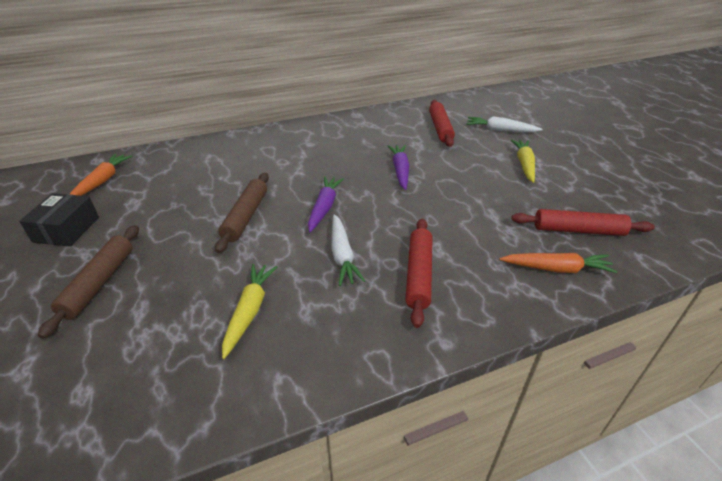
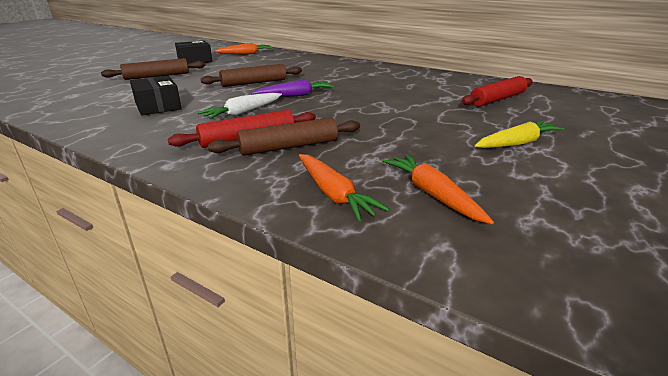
camera: 55 degrees right, 10 degrees down
(249, 312) = (158, 106): yellow carrot -> black box
(400, 171) = (389, 102): purple carrot -> none
(456, 258) = (289, 147): none -> brown rolling pin
(501, 130) = (563, 120): white carrot -> none
(578, 230) = (432, 195): red rolling pin -> orange carrot

